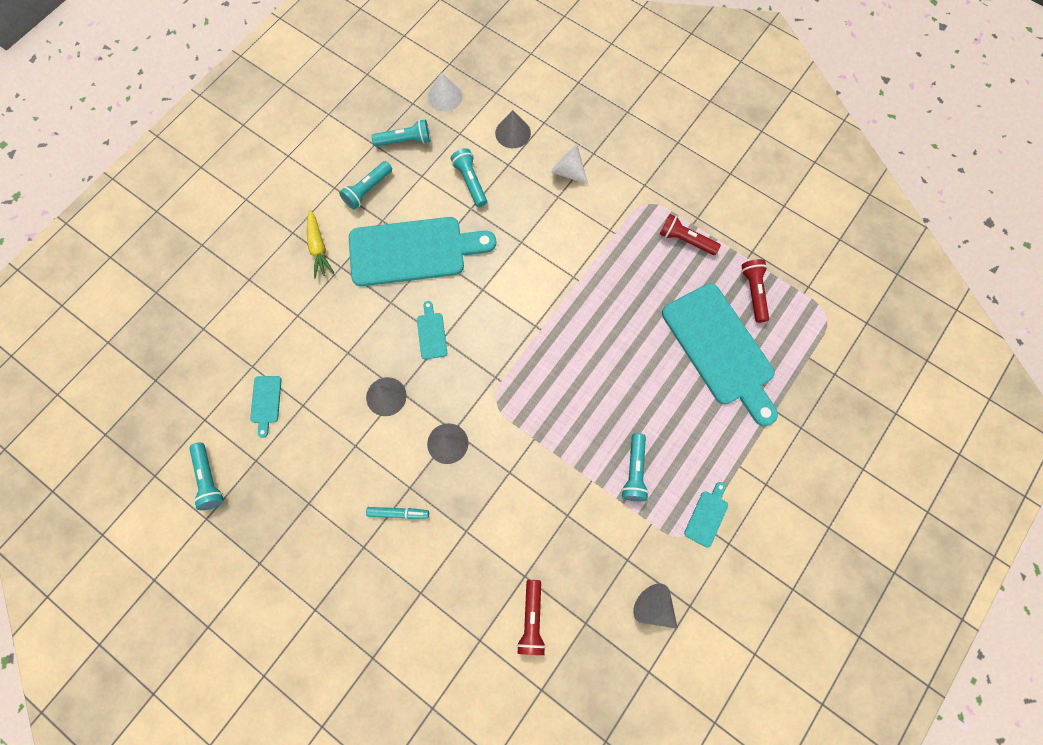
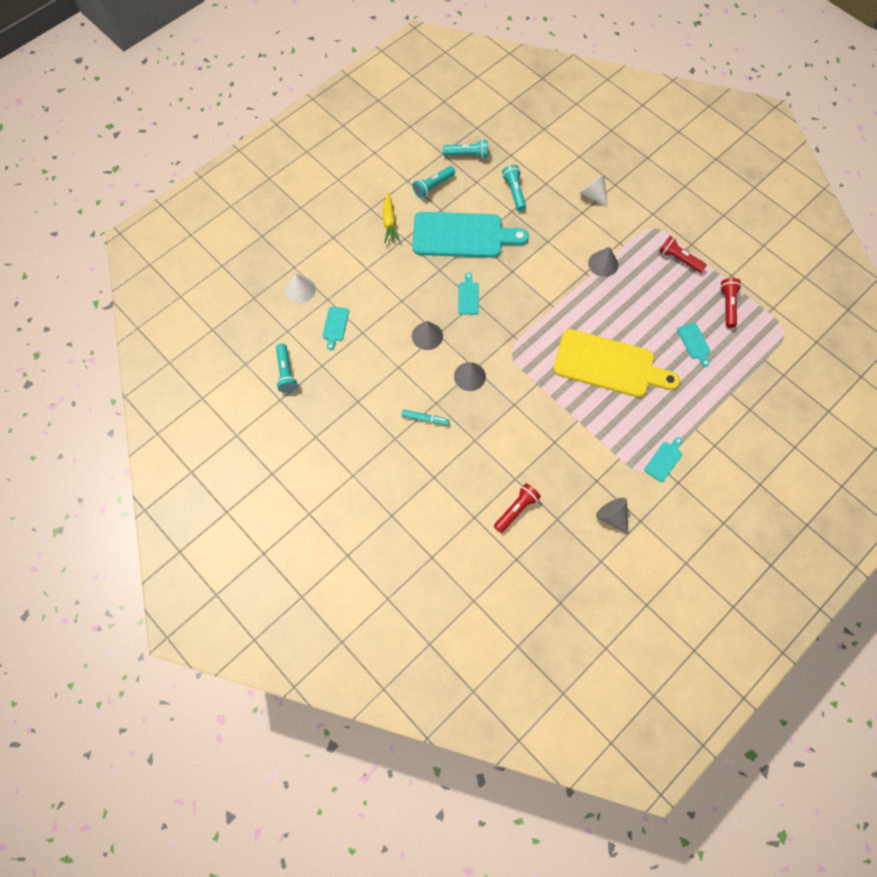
camera: 10 degrees right, 5 degrees down
(445, 96) = (503, 126): white cone -> white cone (300, 290)
(513, 133) = (553, 160): grey cone -> grey cone (603, 264)
(532, 620) = (516, 510): red flashlight -> red flashlight turned 150 degrees counterclockwise
(620, 397) = (609, 365): none -> yellow cutting board
(634, 471) = (612, 419): turquoise flashlight -> none
(720, 349) = (694, 343): turquoise cutting board -> turquoise cutting board, size x0.40

